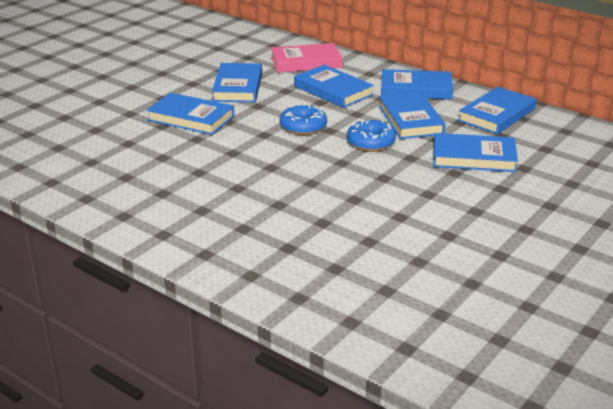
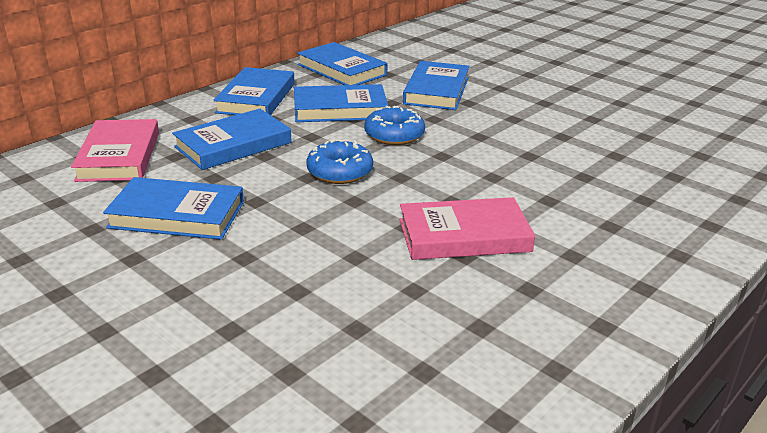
camera: 85 degrees left, 0 degrees up
(191, 118) = (278, 261): blue book -> none
(223, 171) = (464, 235): none -> pink book

